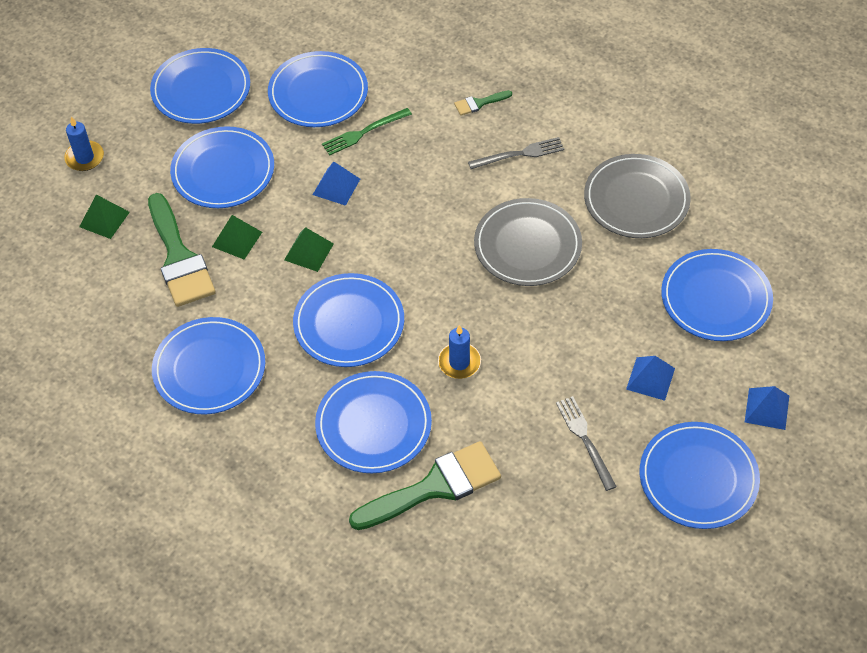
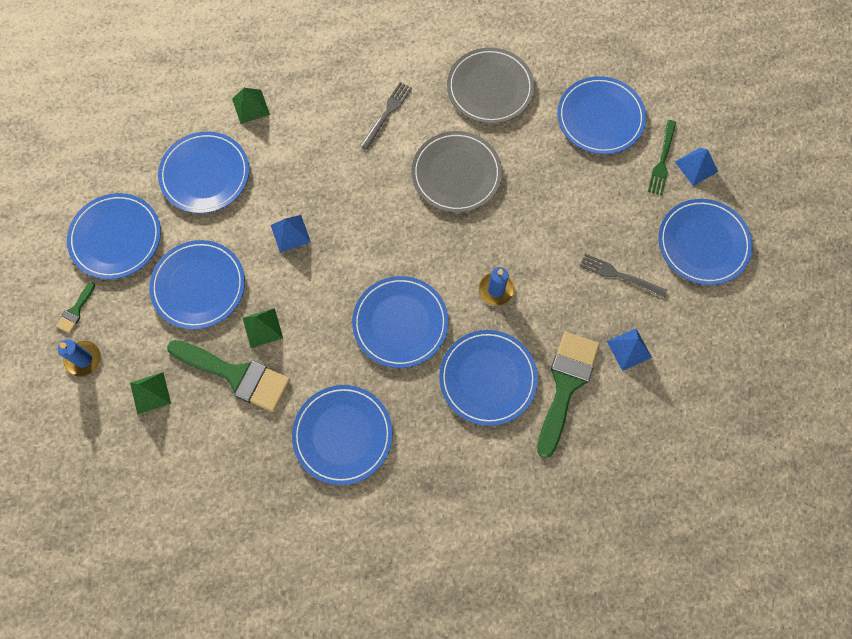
camera: 45 degrees left, 15 degrees up
(308, 251) = (321, 295): green pyramid -> green pyramid (250, 106)
(363, 132) = (268, 179): green fork -> green fork (662, 160)
(479, 103) = (324, 97): green brush -> green brush (75, 310)
(650, 378) = (616, 202): blue pyramid -> blue pyramid (629, 349)

